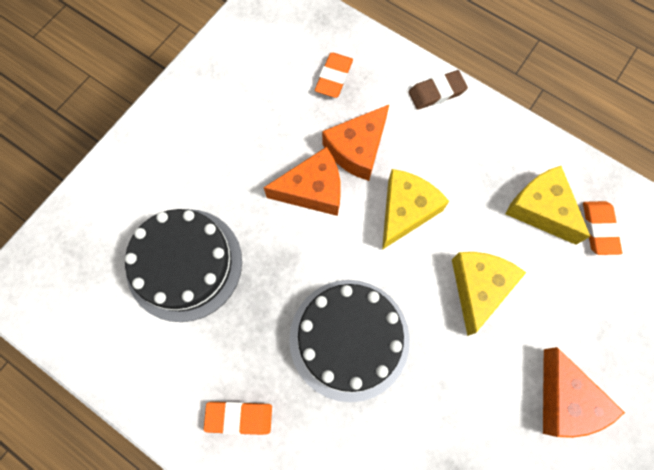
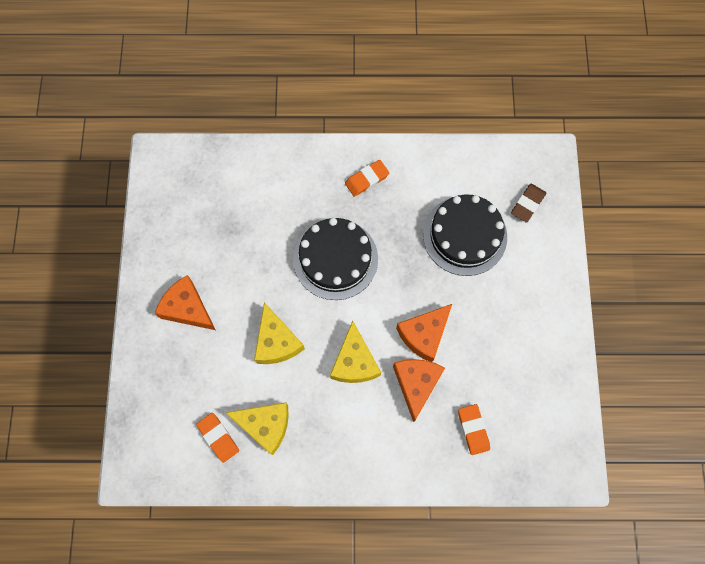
camera: 145 degrees right, 0 degrees up
(436, 92) = (391, 470): brown eraser -> brown eraser (527, 204)

